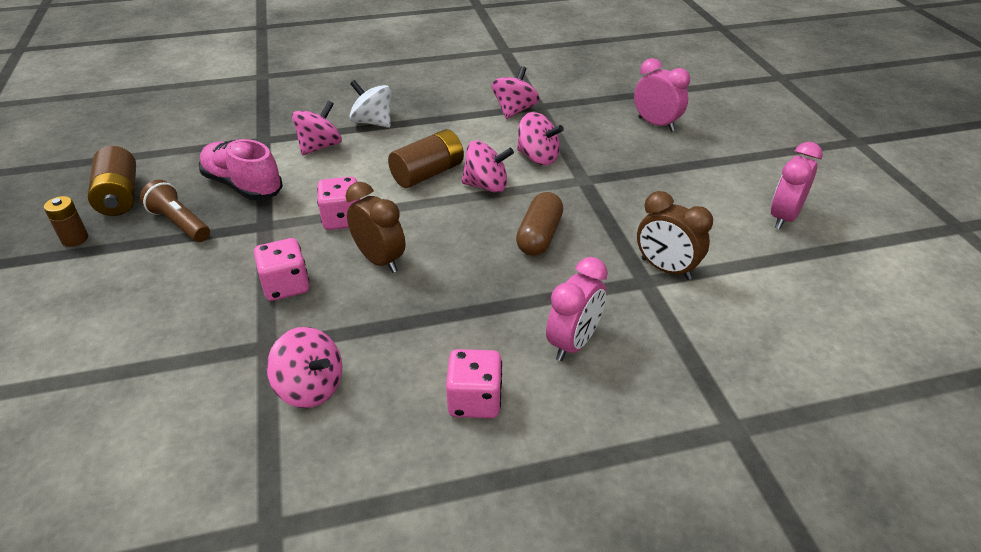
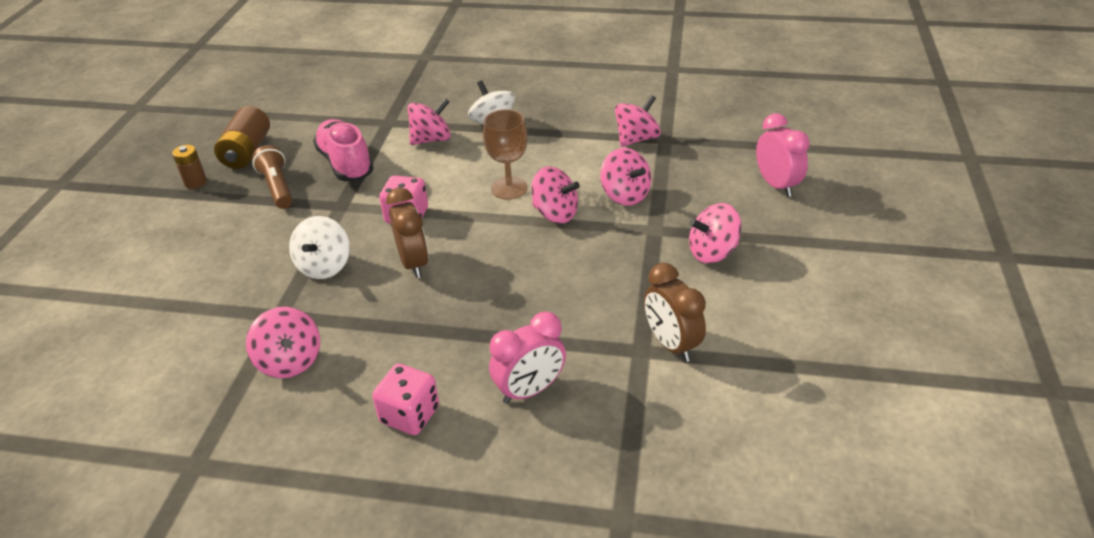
camera: 25 degrees right, 0 degrees up
(286, 286) = (324, 266): pink dice -> white spinning top
(428, 173) = (509, 188): brown battery -> brown goblet
(539, 236) = (570, 277): brown capsule -> none
(644, 187) = (712, 252): none -> pink spinning top
(783, 217) = (842, 323): pink clock -> none

